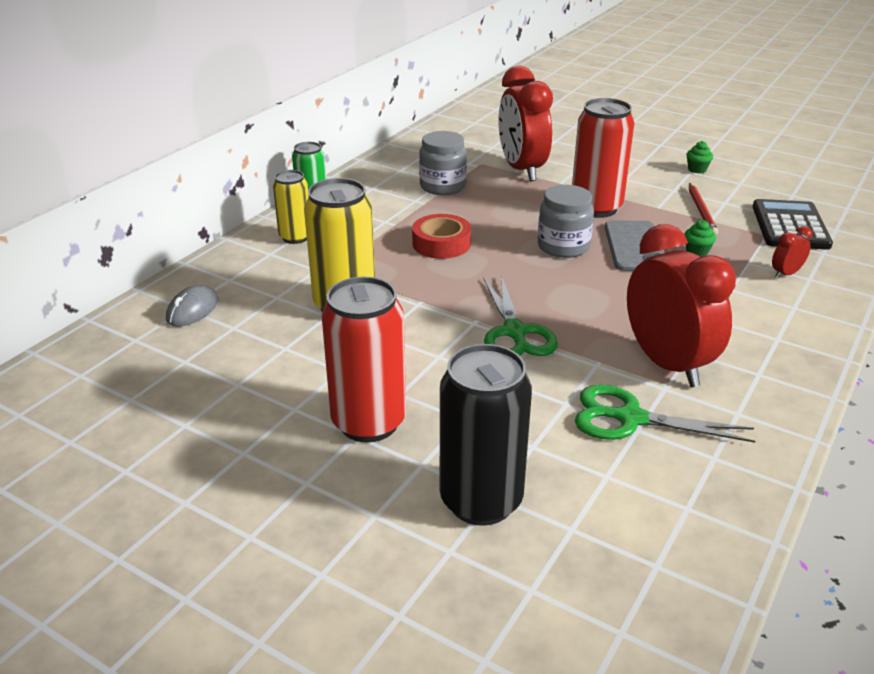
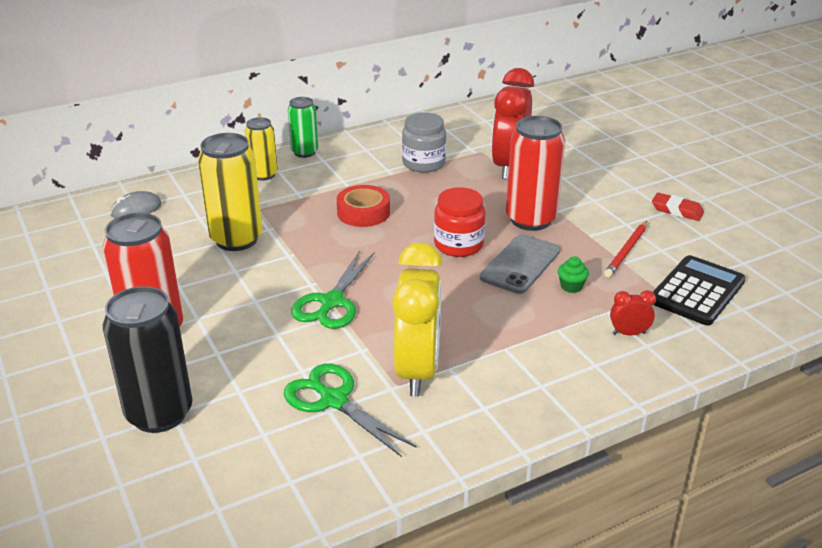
camera: 30 degrees right, 0 degrees up
(563, 246) = (458, 245): grey jar -> red jar
(667, 364) = (418, 370): red clock -> yellow clock
(697, 169) = (677, 210): green cupcake -> red eraser

